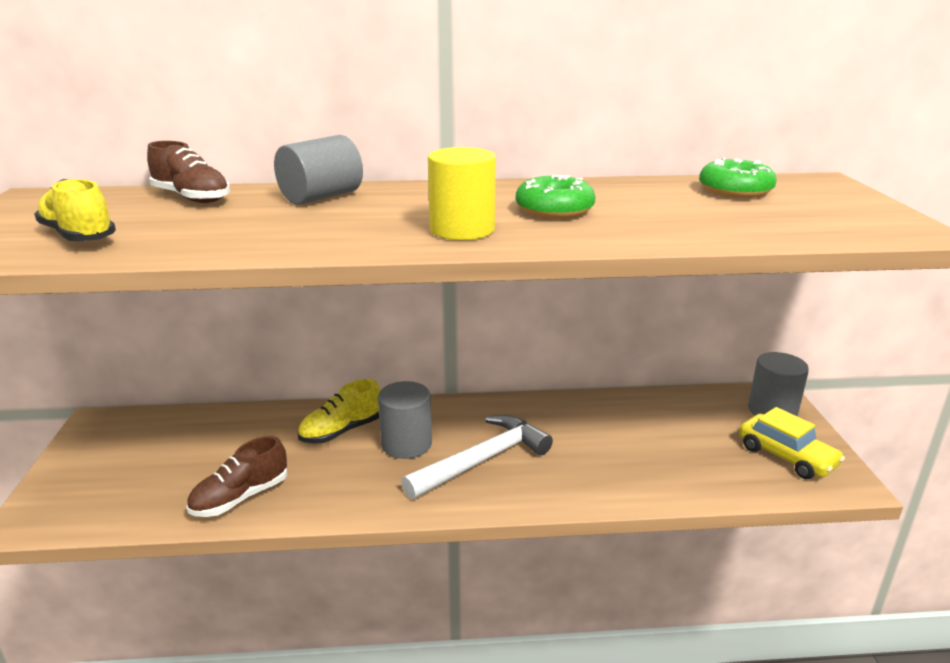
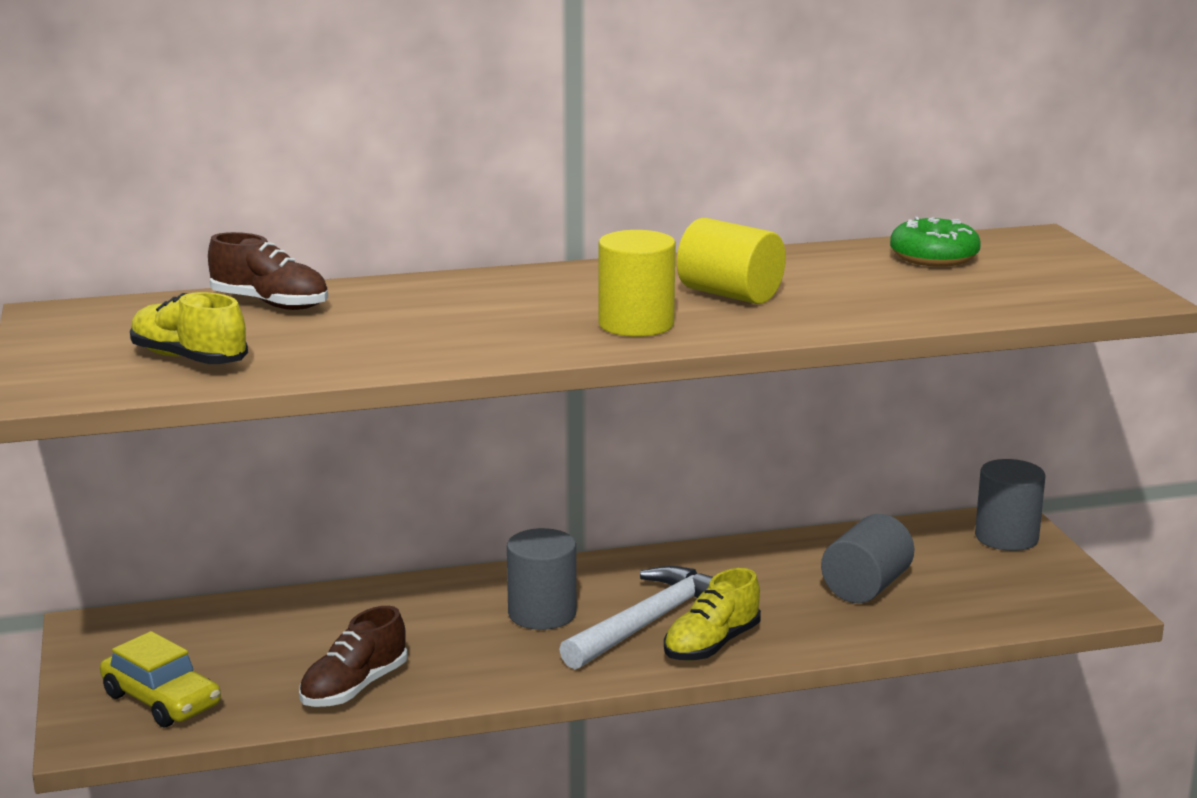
camera: 10 degrees left, 5 degrees down
(321, 197) = (435, 293): grey cylinder -> grey cylinder (866, 587)
(341, 431) = (447, 607): yellow shoe -> yellow shoe (711, 645)
(554, 210) = (730, 294): green donut -> yellow cylinder
(786, 456) = (1027, 585): yellow car -> yellow car (162, 700)

